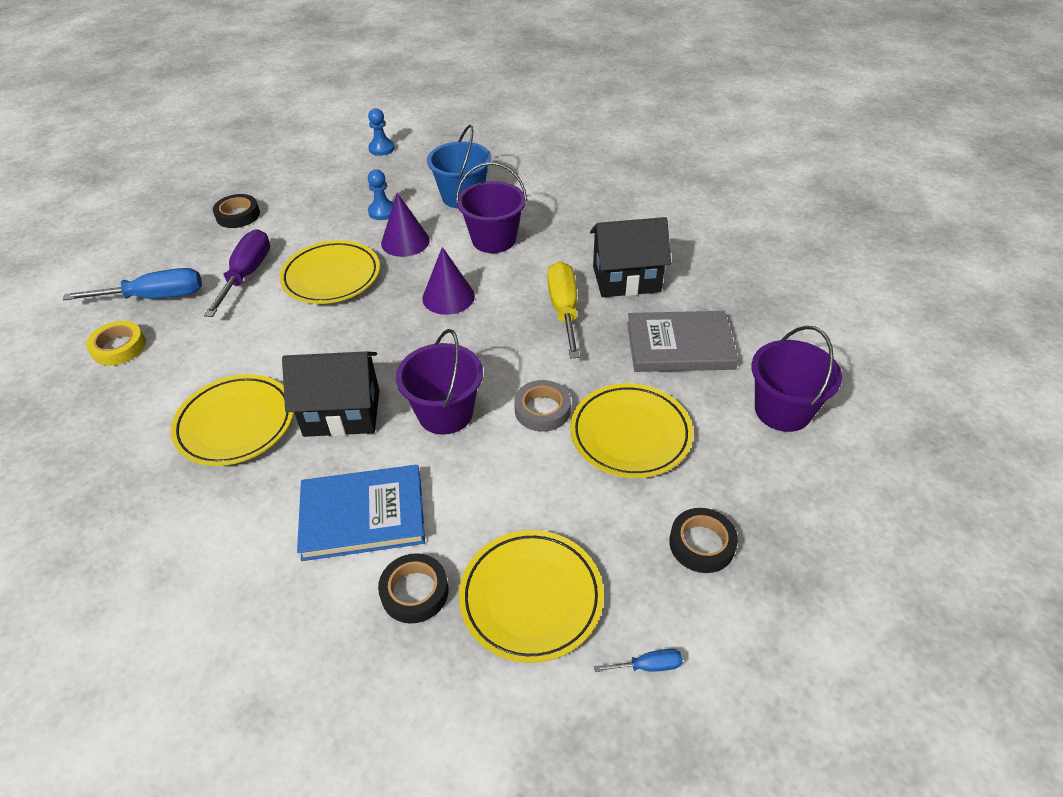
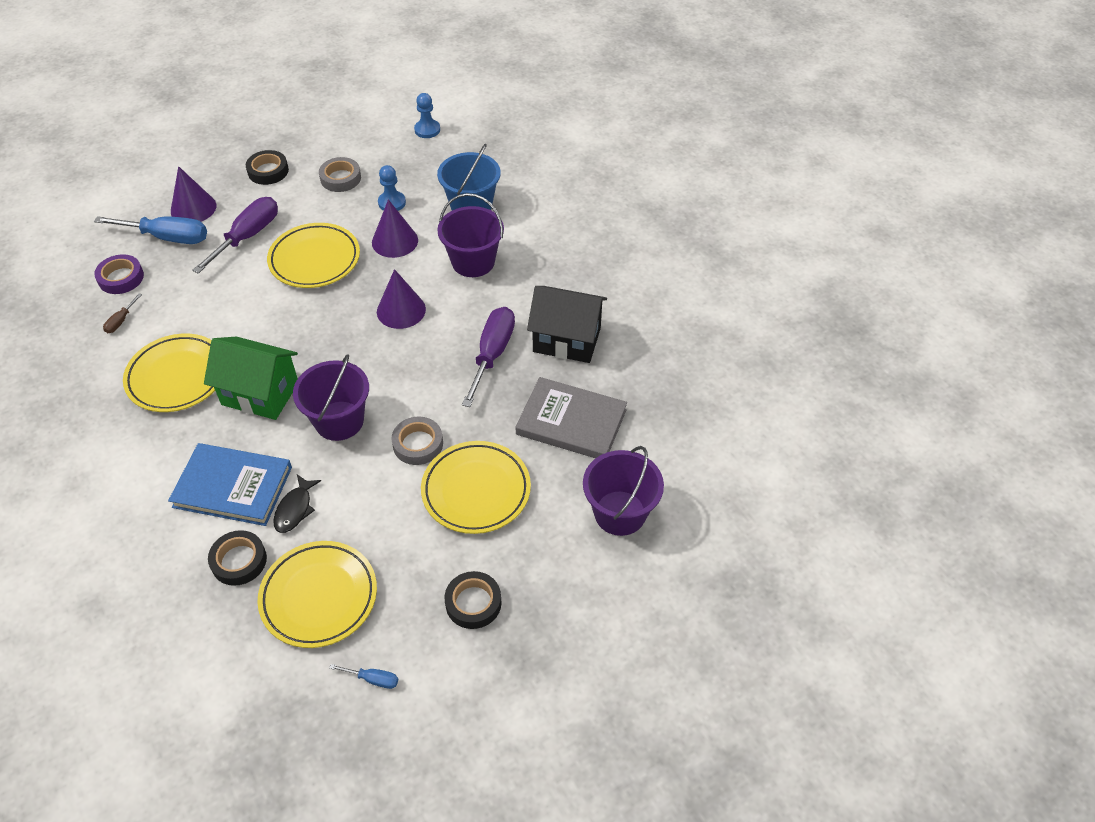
camera: 20 degrees right, 5 degrees up
(119, 347) = (121, 278): yellow tape -> purple tape
(139, 388) = (121, 321): none -> brown screwdriver
(172, 264) = (193, 208): none -> purple cone
(318, 204) = (340, 178): none -> grey tape
(342, 413) = (260, 394): black house -> green house
(448, 515) = (295, 509): none -> black fish
(564, 310) = (492, 354): yellow screwdriver -> purple screwdriver

